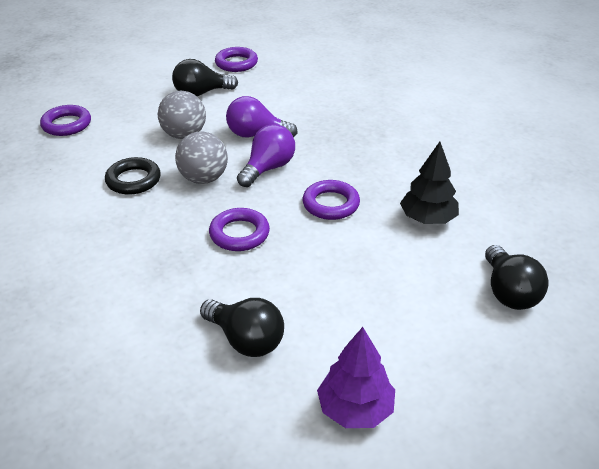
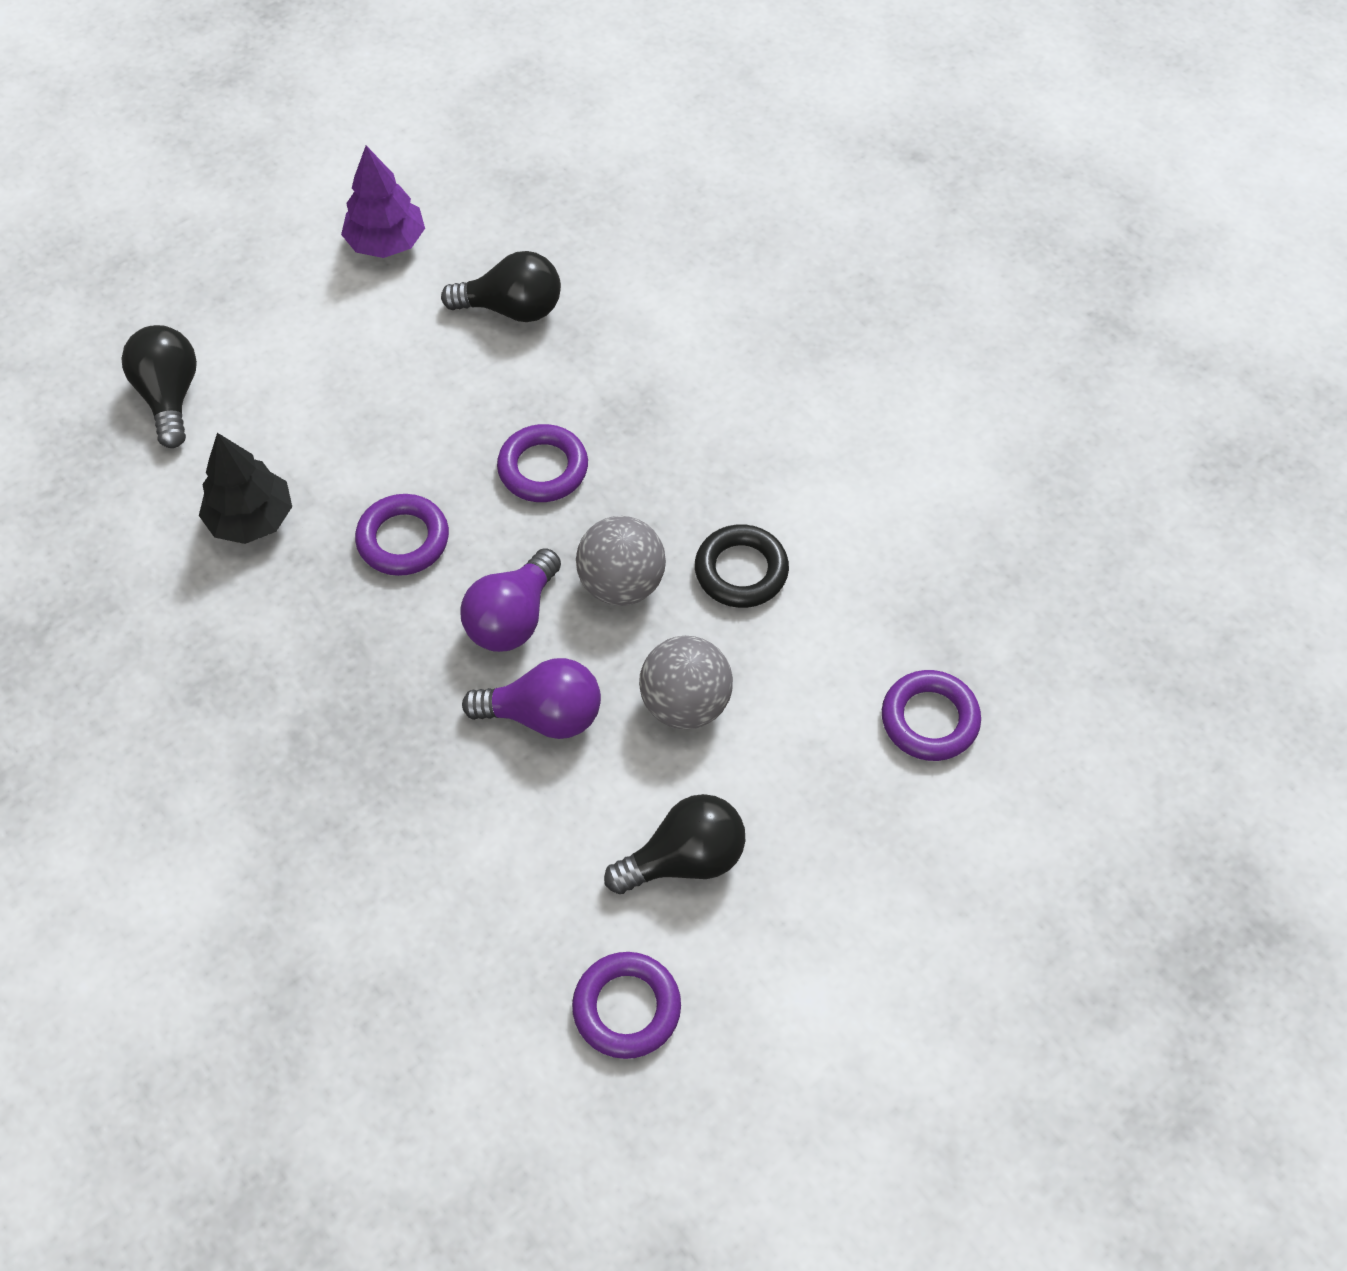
camera: 175 degrees right, 20 degrees up
(246, 340) = (512, 309): black light bulb -> black light bulb turned 150 degrees clockwise

